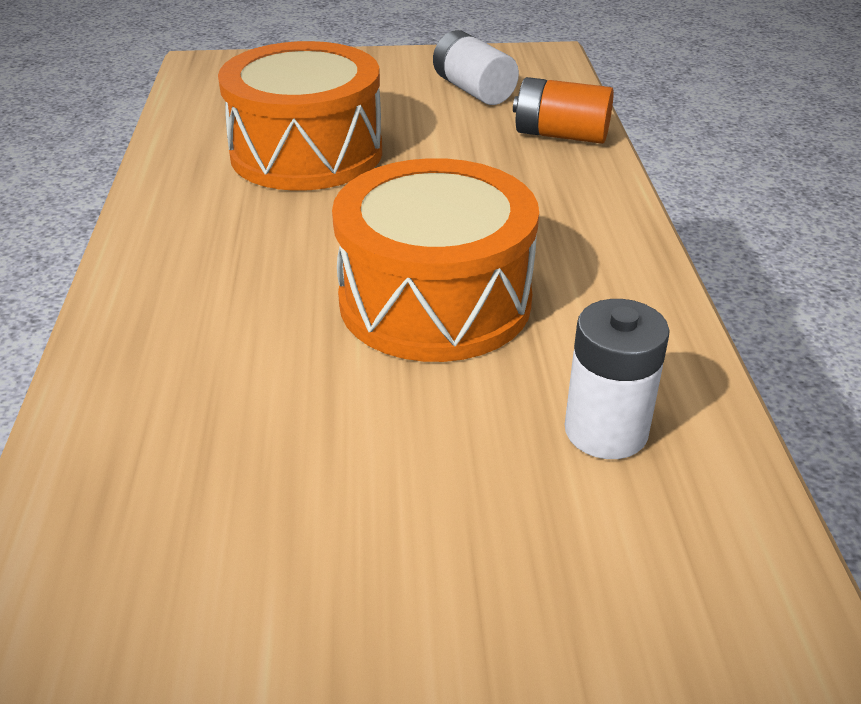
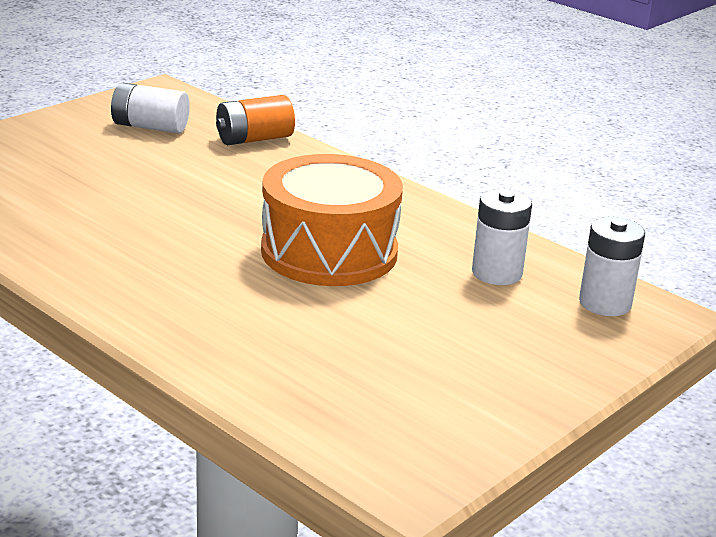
camera: 45 degrees left, 10 degrees down
(306, 153) = (104, 202): orange drum -> none
(709, 570) = (605, 303): none -> white battery

